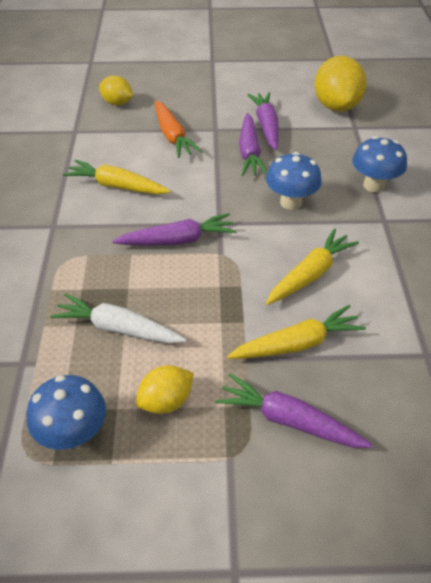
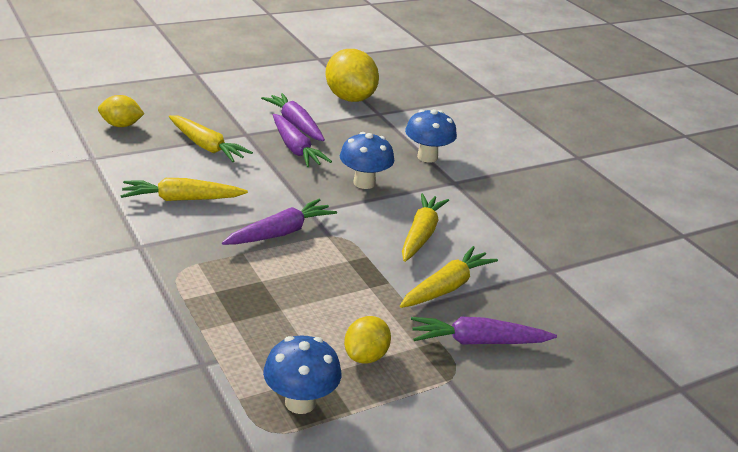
camera: 30 degrees left, 15 degrees down
(118, 328) = (277, 314): white carrot -> none
(172, 136) = (206, 146): orange carrot -> yellow carrot

